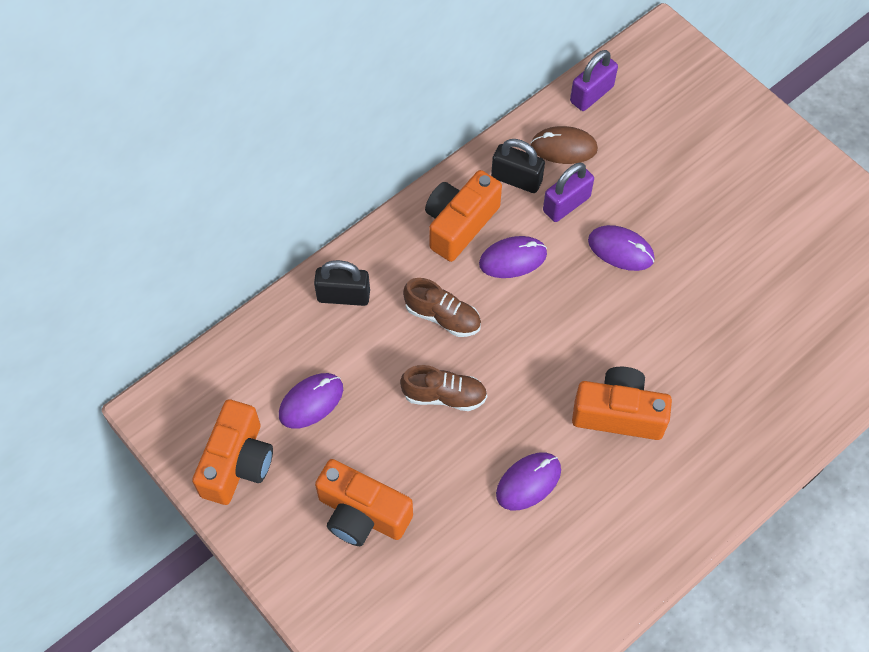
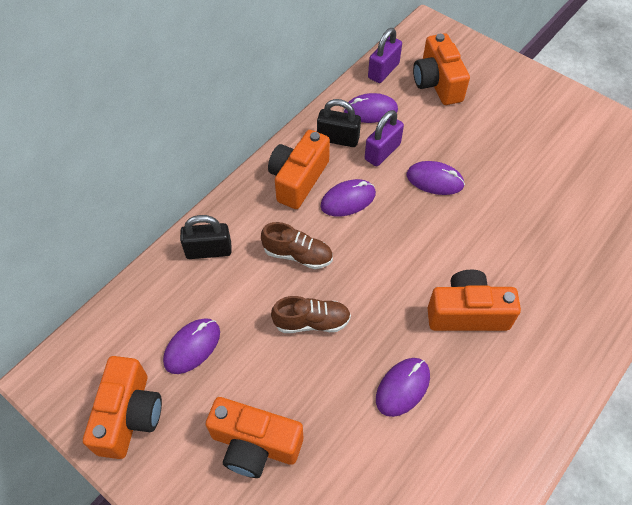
camera: 10 degrees left, 5 degrees down
(564, 147) = (370, 111): brown mouse -> purple mouse
(655, 121) = (437, 83): none -> orange camera

